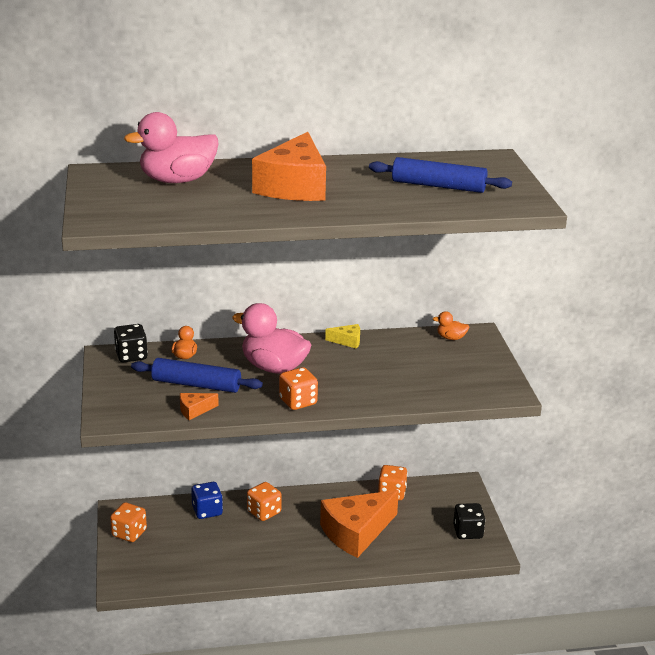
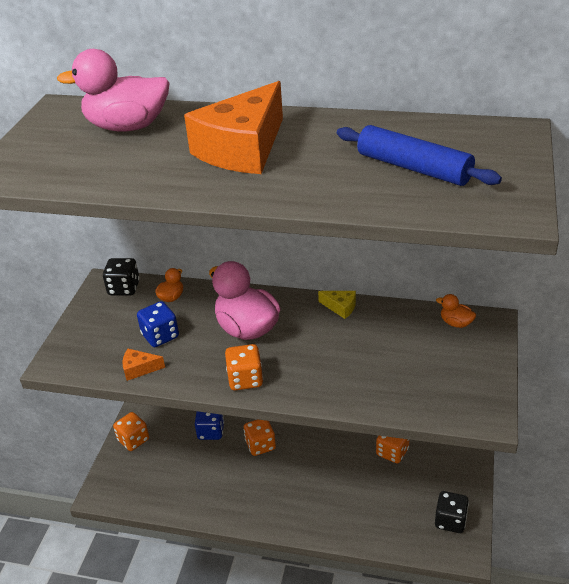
camera: 25 degrees right, 10 degrees up
(196, 385) = (160, 336): blue rolling pin -> blue dice
(356, 532) = (336, 491): orange cheese -> none

